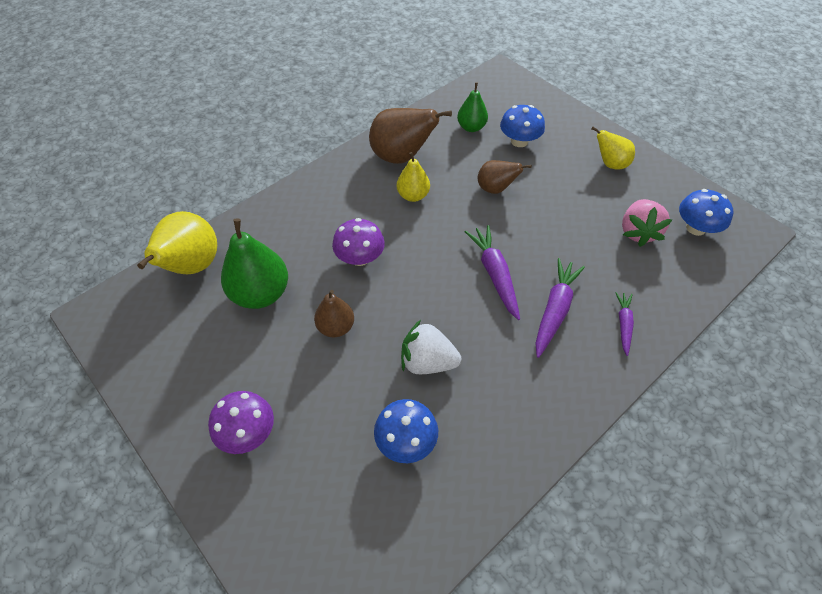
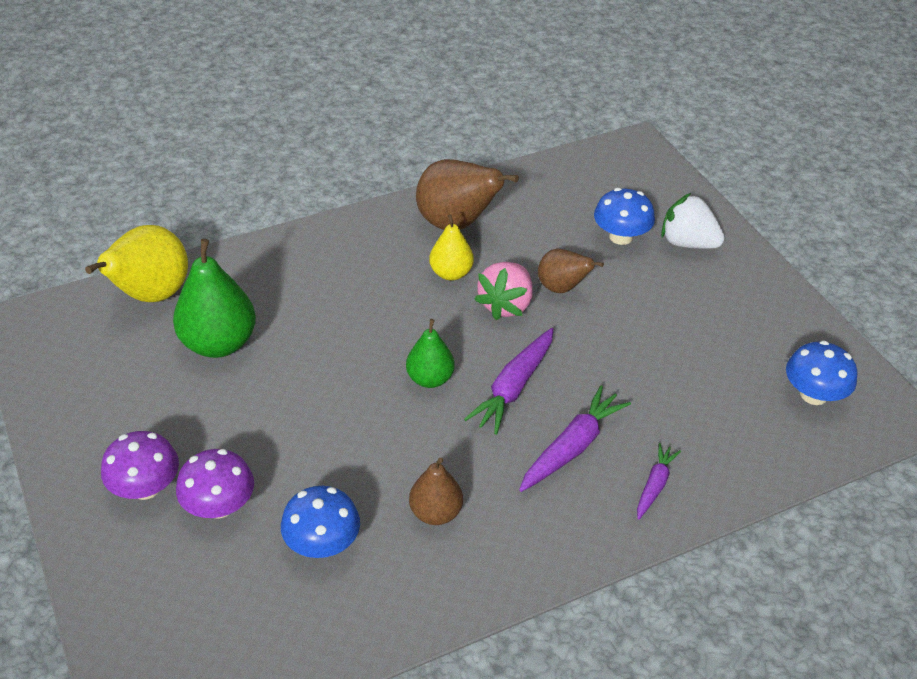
camera: 15 degrees right, 10 degrees down
(336, 327) = (292, 401): brown pear -> brown pear (435, 513)
(360, 258) = (353, 330): purple mushroom -> purple mushroom (219, 506)
(427, 362) = (385, 465): white strawberry -> white strawberry (687, 243)
(471, 127) = (564, 207): green pear -> green pear (430, 379)
(494, 274) = (513, 388): purple carrot -> purple carrot turned 150 degrees counterclockwise
(610, 164) = (733, 290): yellow pear -> none
(638, 232) = (729, 381): pink strawberry -> pink strawberry (506, 305)

